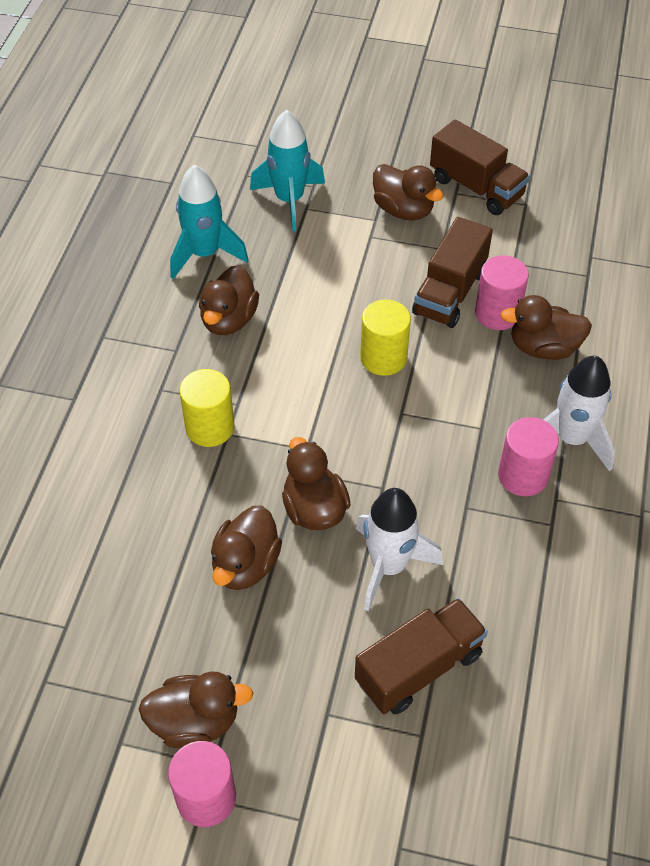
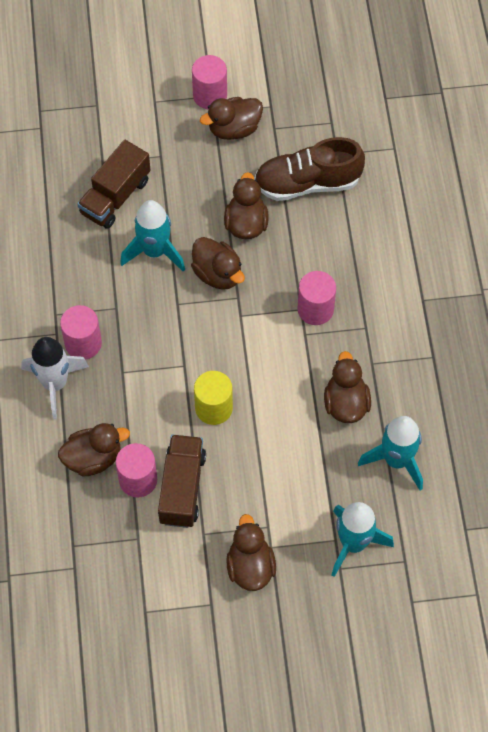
camera: 160 degrees right, 10 degrees up
(131, 595) = (307, 183): none -> brown shoe
(210, 427) = (315, 309): yellow cylinder -> pink cylinder
(388, 566) = (154, 251): white rocket -> turquoise rocket
(403, 210) = (250, 566): brown duck -> brown duck turned 60 degrees clockwise
(476, 187) = (194, 617): brown truck -> none

